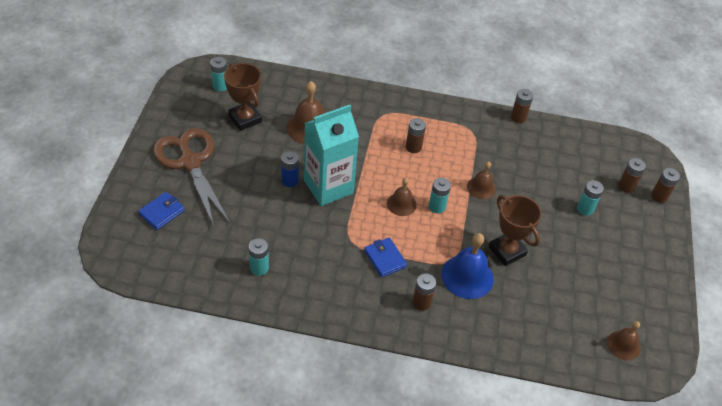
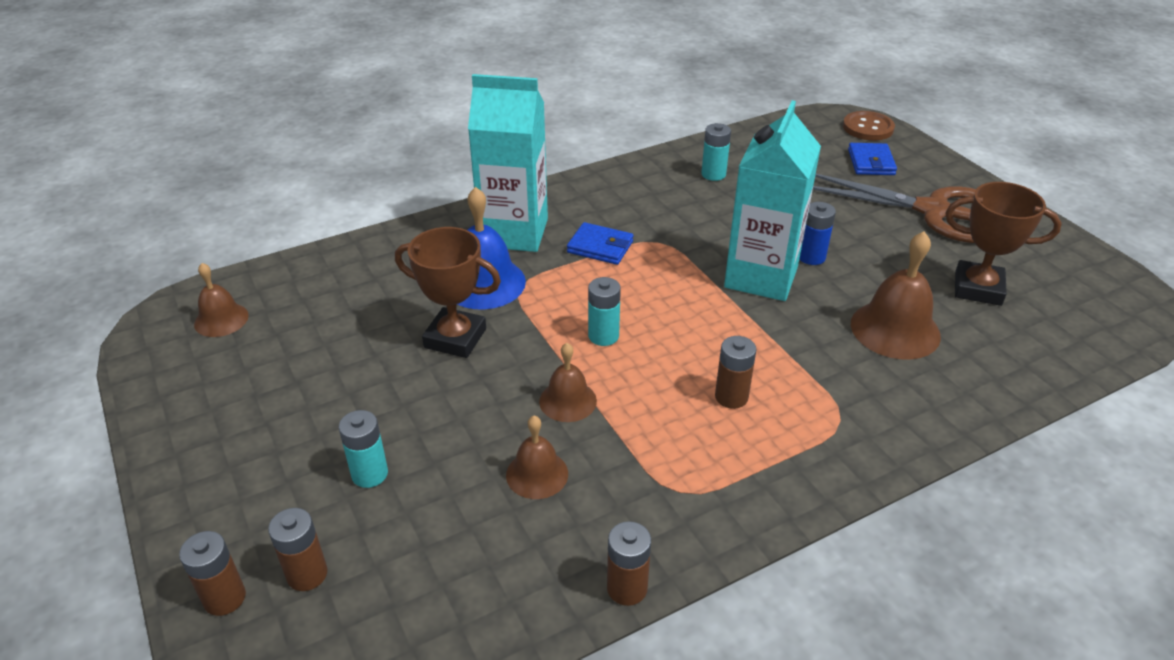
camera: 145 degrees right, 10 degrees down
(114, 238) = (868, 128): none -> brown button
(220, 86) = (1082, 307): turquoise battery -> none
(401, 204) = (652, 311): brown bell -> brown bell (537, 474)
(421, 302) = (514, 233): brown battery -> turquoise carton

